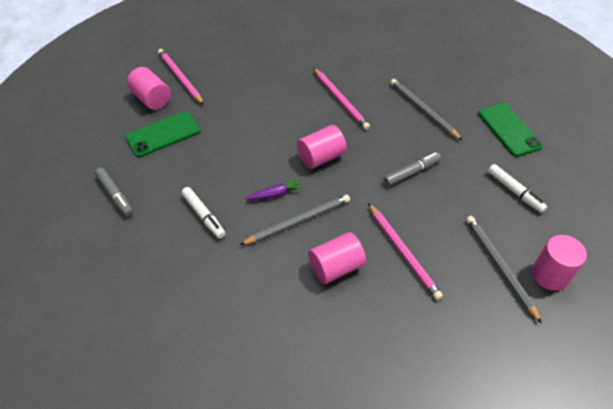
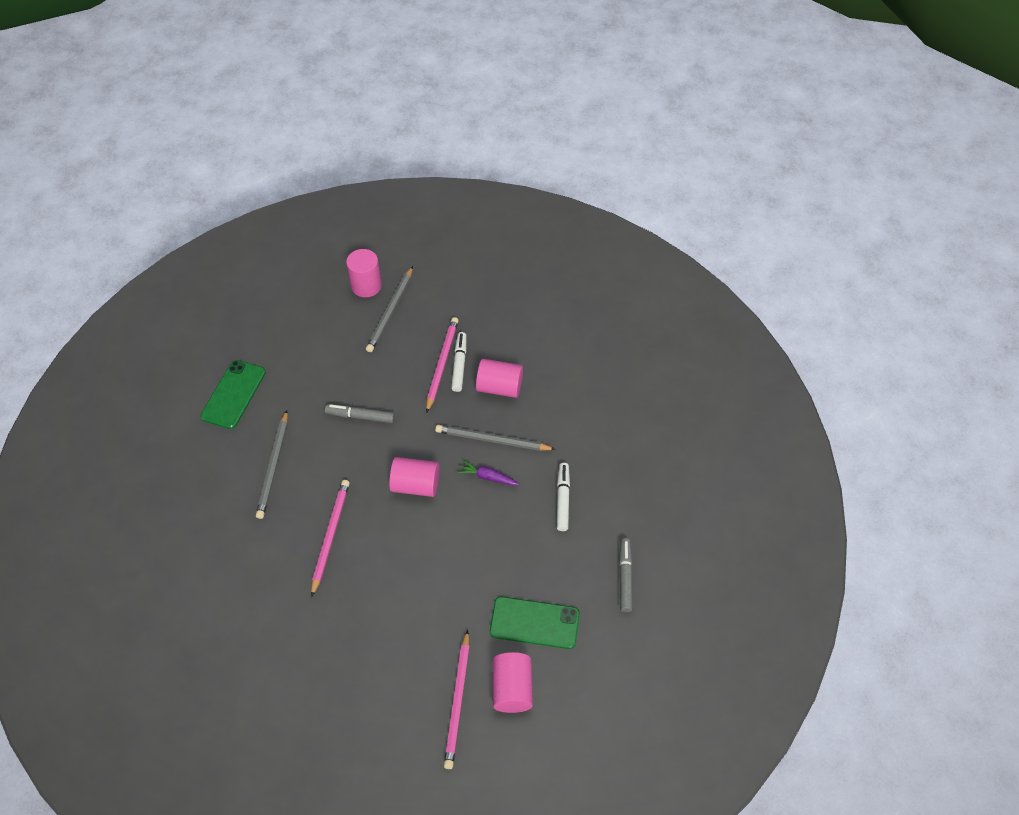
camera: 140 degrees left, 5 degrees up
(514, 191) = (307, 347): white marker -> white marker (459, 365)

